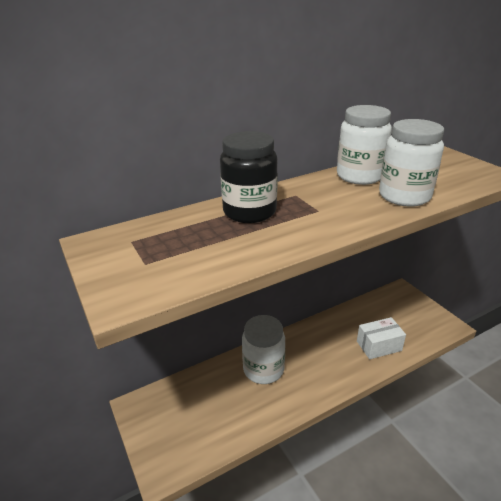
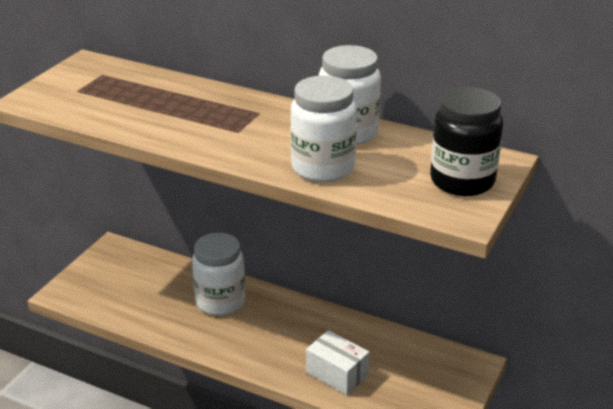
camera: 55 degrees right, 0 degrees up
(249, 212) = (199, 102): black jar -> black jar (462, 181)

